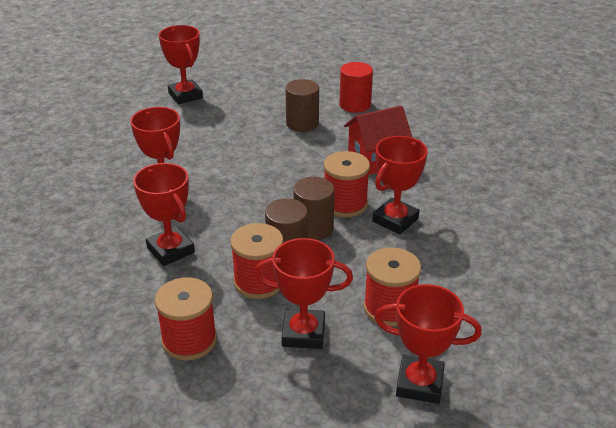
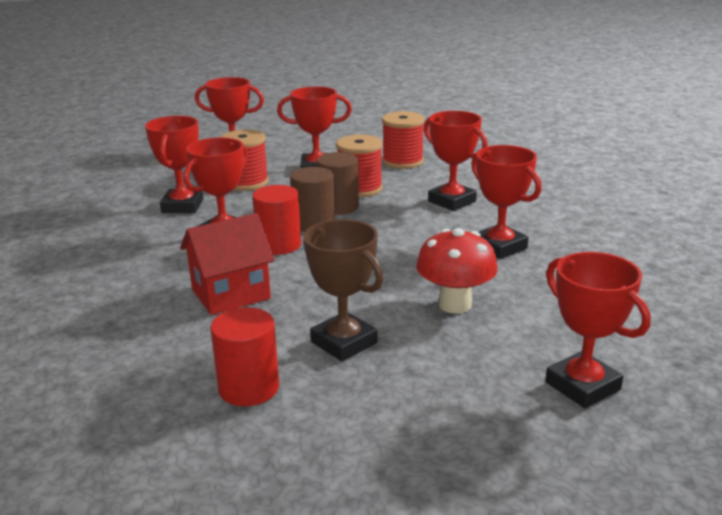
camera: 175 degrees right, 10 degrees down
(226, 142) = (455, 304): none -> red mushroom
(302, 123) = (344, 342): brown cylinder -> brown trophy
(345, 204) = (279, 245): red spool -> red cylinder
(450, 267) = (182, 206): none -> red trophy

